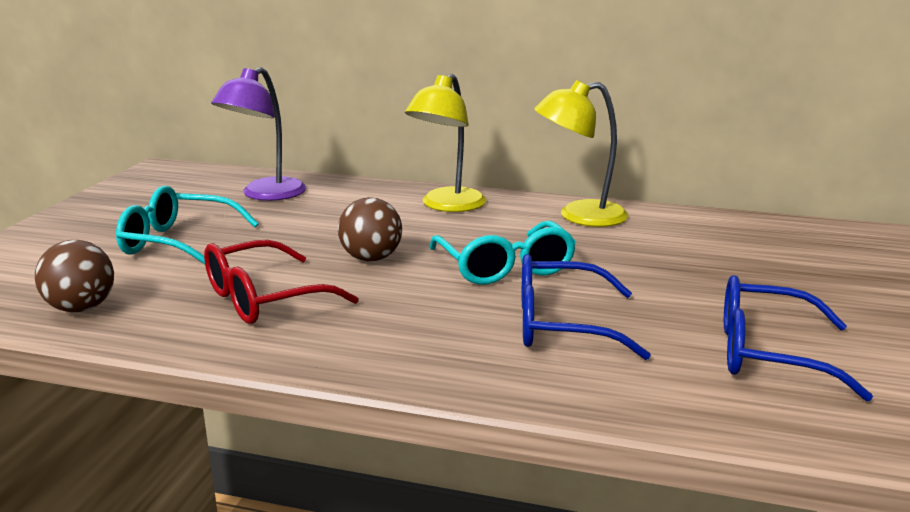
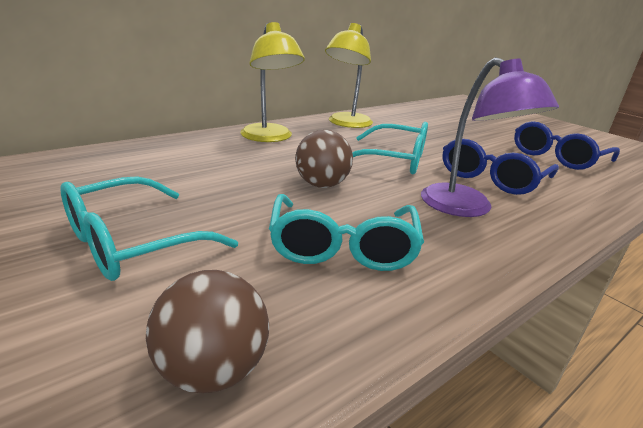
camera: 55 degrees left, 5 degrees up
(263, 299) = (342, 247): red glasses -> turquoise glasses
(265, 195) = (108, 171): purple lamp -> purple lamp (465, 208)

